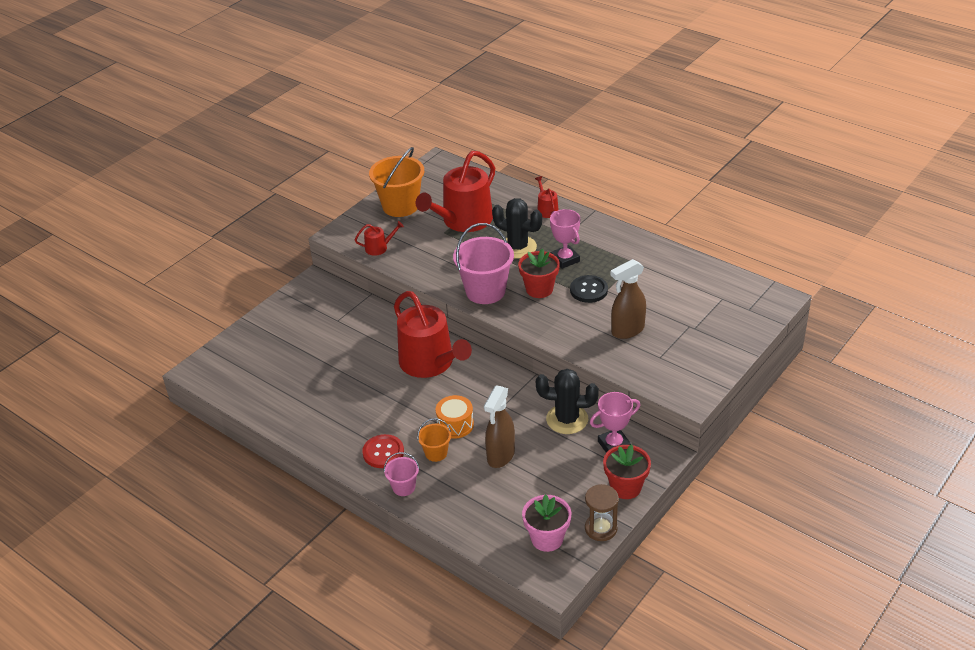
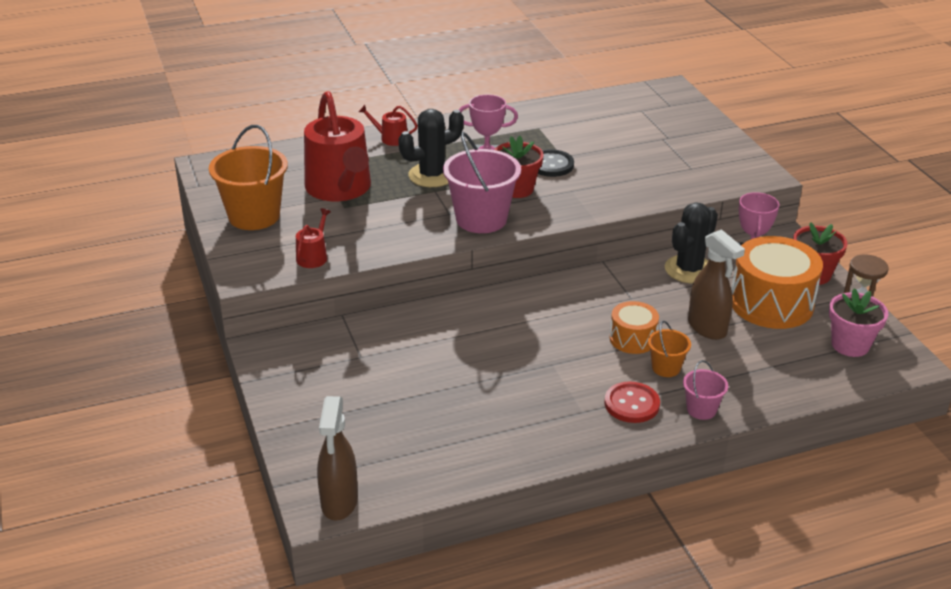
camera: 60 degrees left, 5 degrees down
(430, 363) = (514, 318): red watering can -> none
(563, 477) = (771, 303): none -> orange drum
(627, 330) = (635, 169): brown spray bottle -> brown spray bottle (339, 503)

